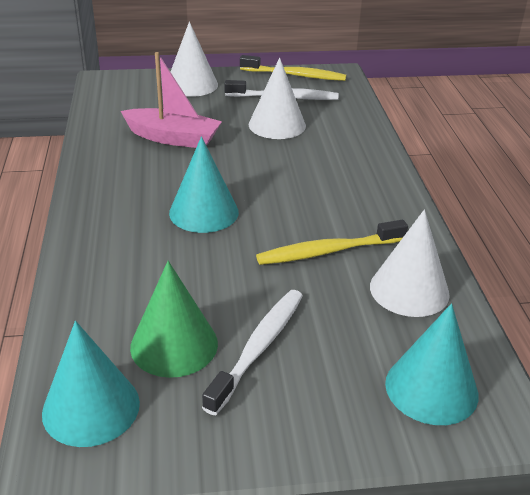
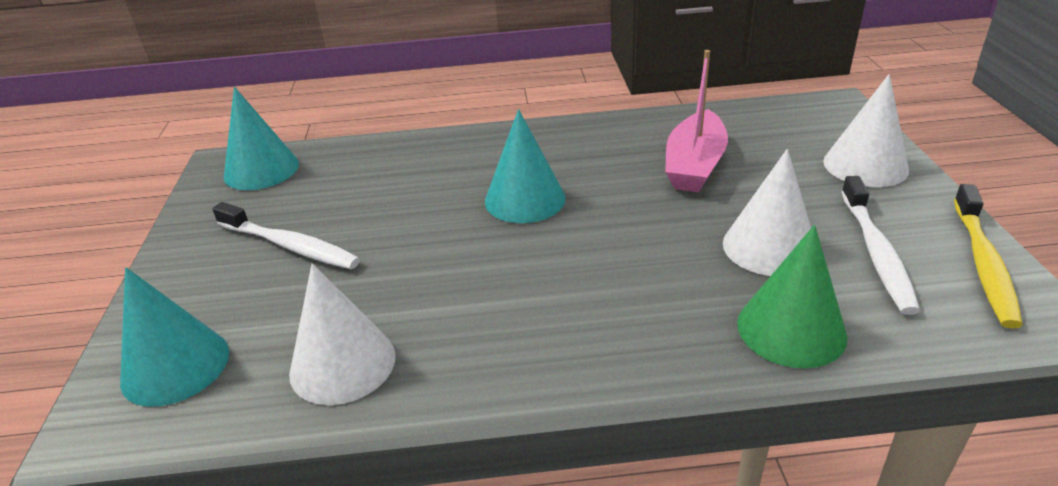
camera: 95 degrees right, 0 degrees up
(174, 345) = (314, 199): green cone -> green cone (791, 329)
(328, 251) = (436, 294): yellow toothbrush -> none

